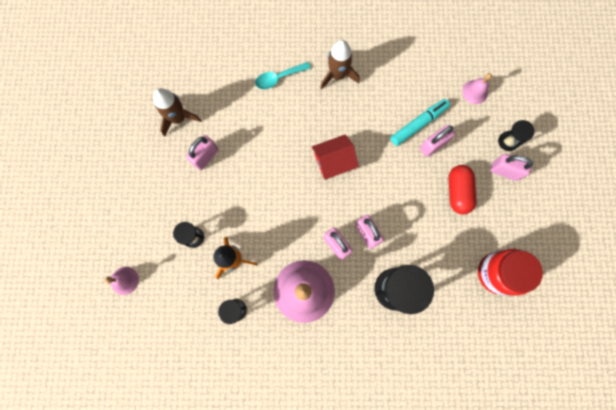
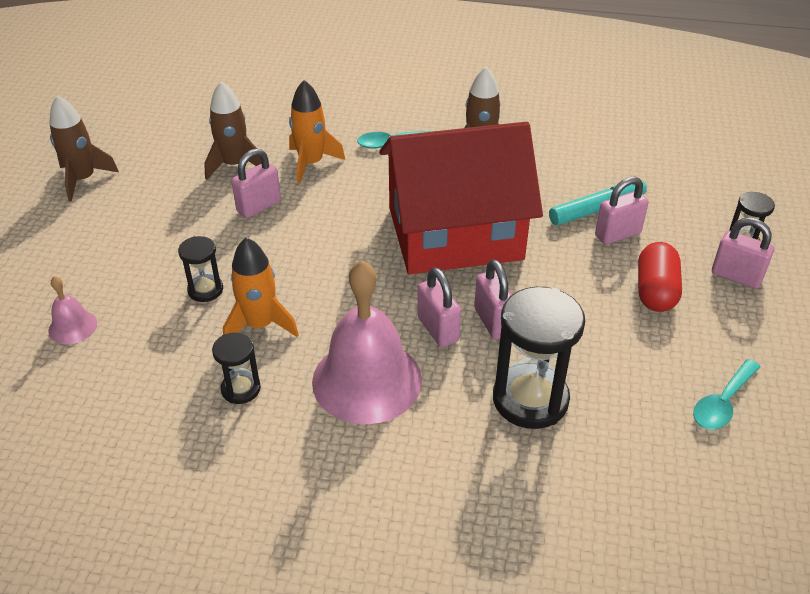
camera: 10 degrees right, 35 degrees down
(82, 150) = (83, 179): none -> brown rocket
(229, 108) = (311, 163): none -> orange rocket
(334, 161) = (455, 233): red house -> red house, size x2.30
(475, 92) = (689, 186): pink bell -> none
(497, 273) = (722, 403): red jar -> turquoise spoon

